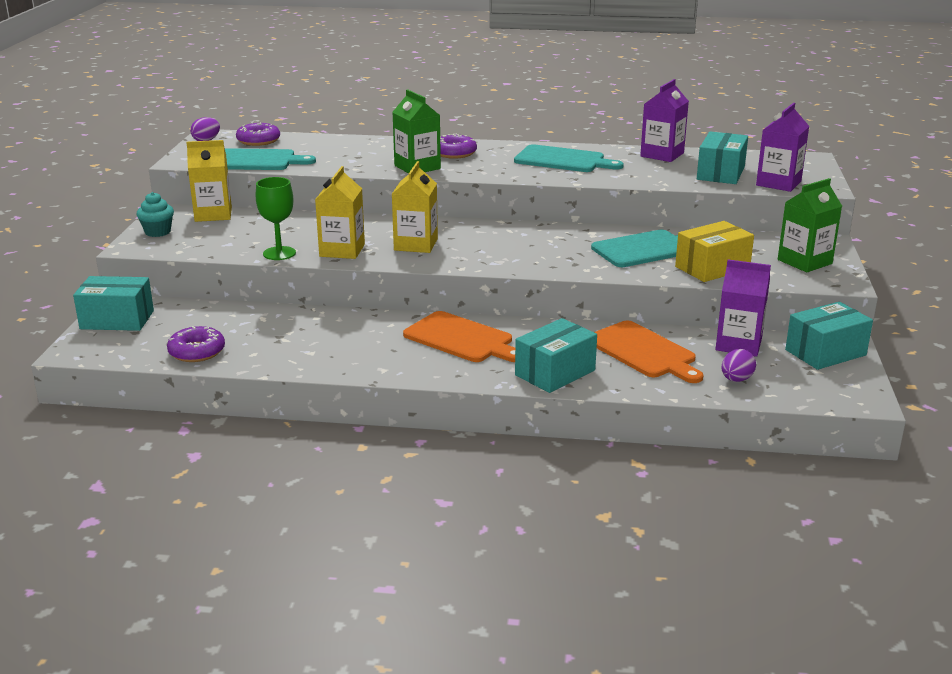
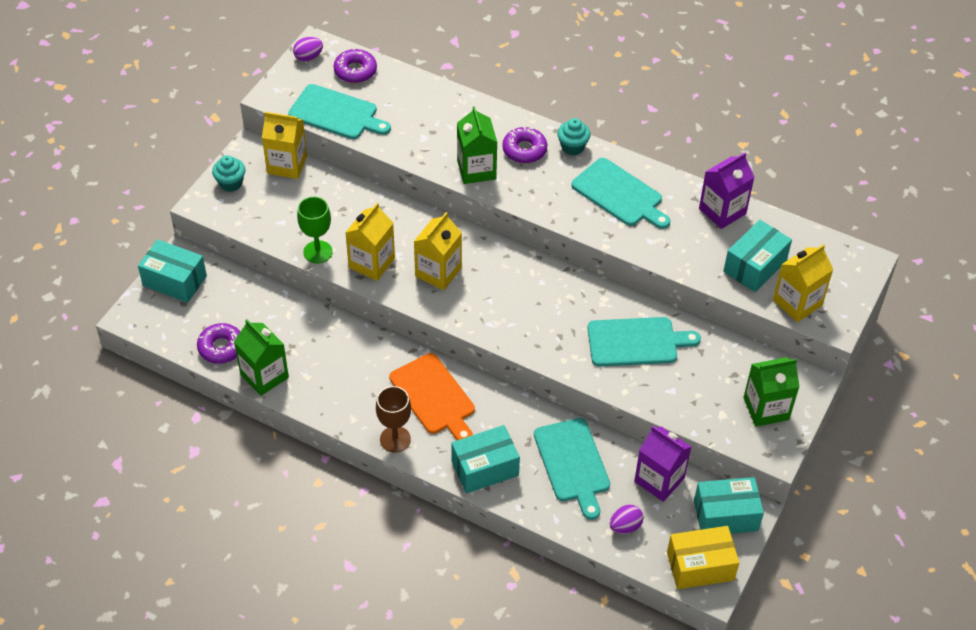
camera: 20 degrees right, 25 degrees up
(260, 361) = (264, 376): none -> green carton
(440, 373) = (395, 439): none -> brown goblet
(497, 146) = (572, 147): none -> turquoise cupcake
(643, 352) = (572, 463): orange cutting board -> turquoise cutting board
(712, 268) = (675, 392): yellow box -> yellow box (700, 566)
(778, 183) = (797, 302): purple carton -> yellow carton

